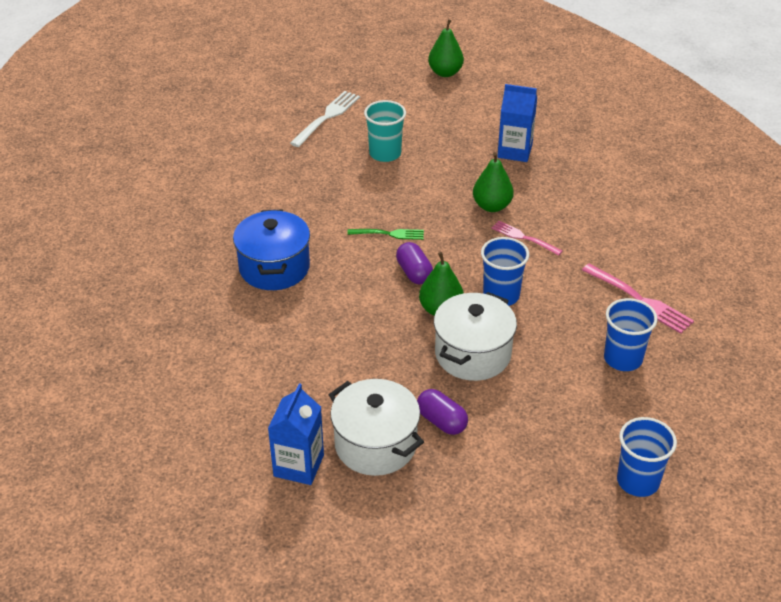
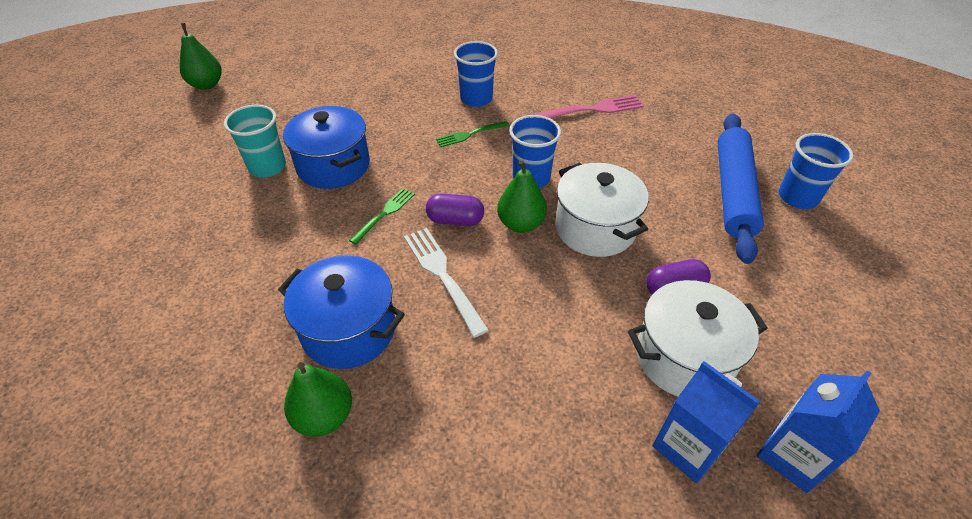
camera: 60 degrees left, 5 degrees up
(326, 118) = (162, 184): white fork -> white fork (443, 276)
(416, 184) = (333, 166): none -> blue pot
(492, 206) = (412, 134): green pear -> green pear (324, 416)
(514, 151) = (357, 93): blue carton -> blue carton (792, 456)
(524, 238) = (470, 134): pink fork -> green fork
(602, 431) = (732, 192): none -> blue rolling pin
(623, 358) = (654, 145): blue cup -> blue cup (476, 99)

